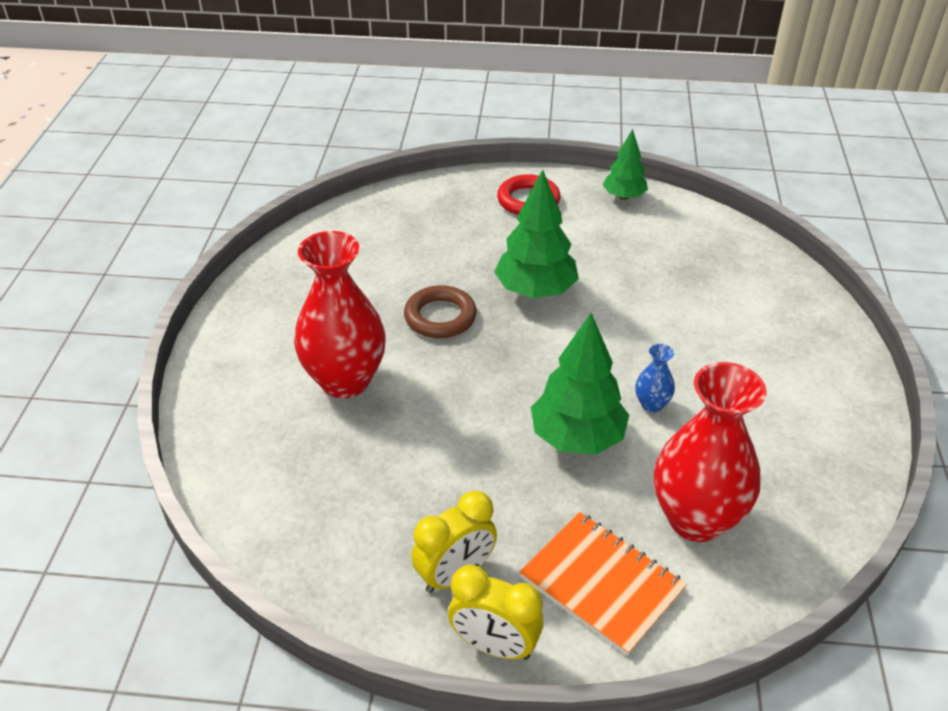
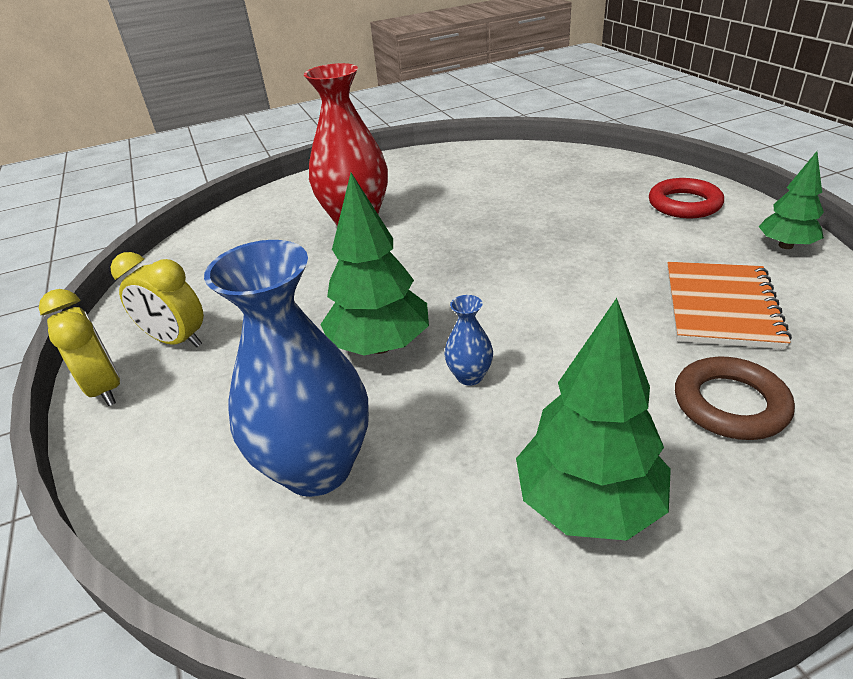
camera: 65 degrees right, 5 degrees down
(440, 317) = (468, 226): brown ring -> brown ring (730, 404)
(494, 646) = (105, 388): yellow clock -> yellow clock turned 150 degrees clockwise
(535, 291) = (559, 253): green tree -> green tree (588, 503)
(601, 584) = (195, 427): orange notebook -> orange notebook (720, 306)
(696, 519) = (317, 468): red vase -> blue vase

